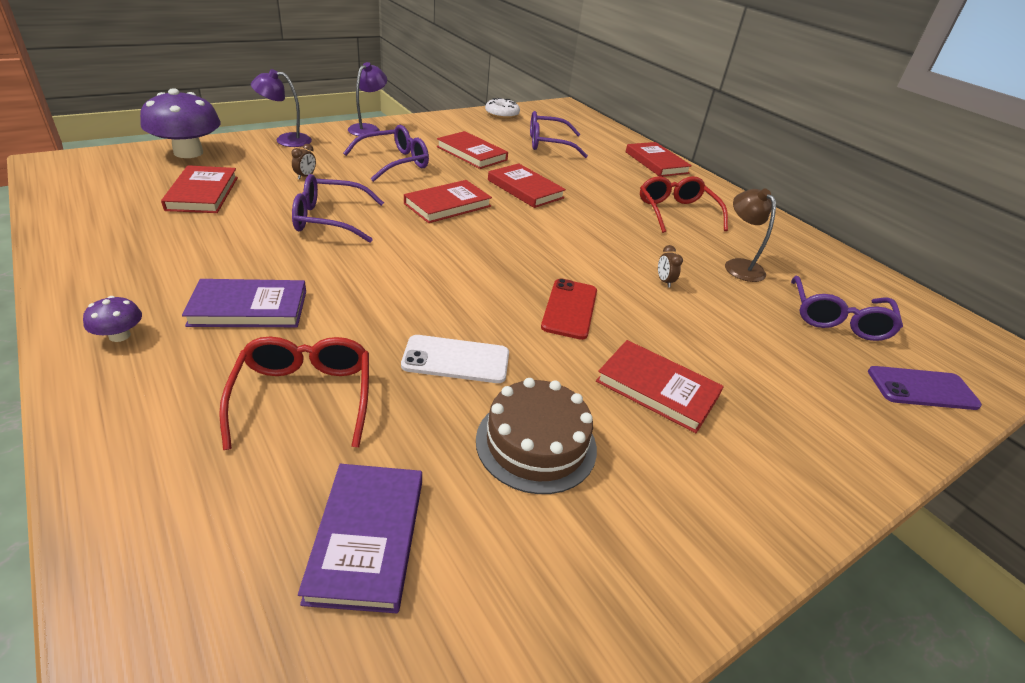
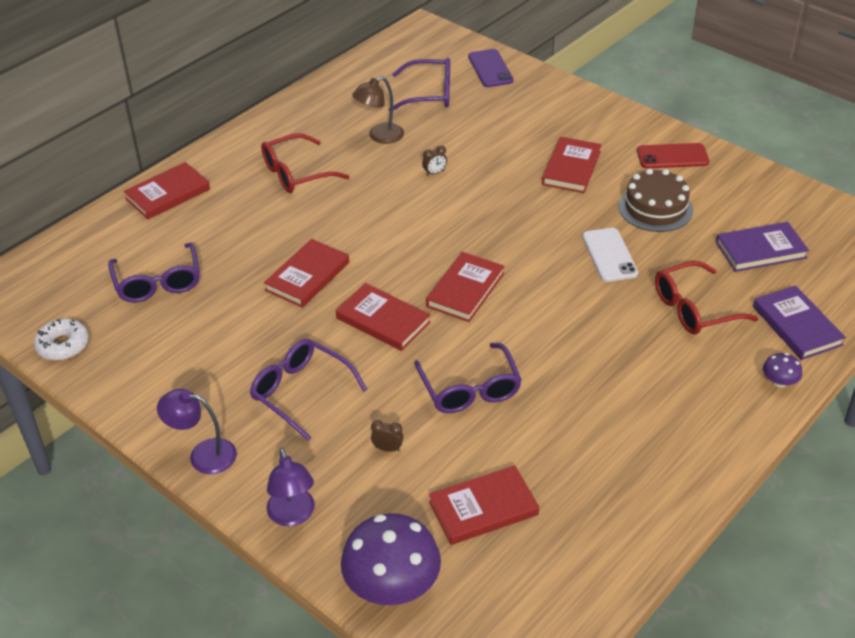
camera: 100 degrees left, 5 degrees up
(119, 335) = (713, 424): purple mushroom -> purple mushroom (779, 382)
(249, 308) = (634, 375): purple book -> purple book (797, 326)
(471, 153) = (231, 338): red book -> red book (465, 290)
(569, 309) = (510, 215): red phone -> red phone (672, 156)

